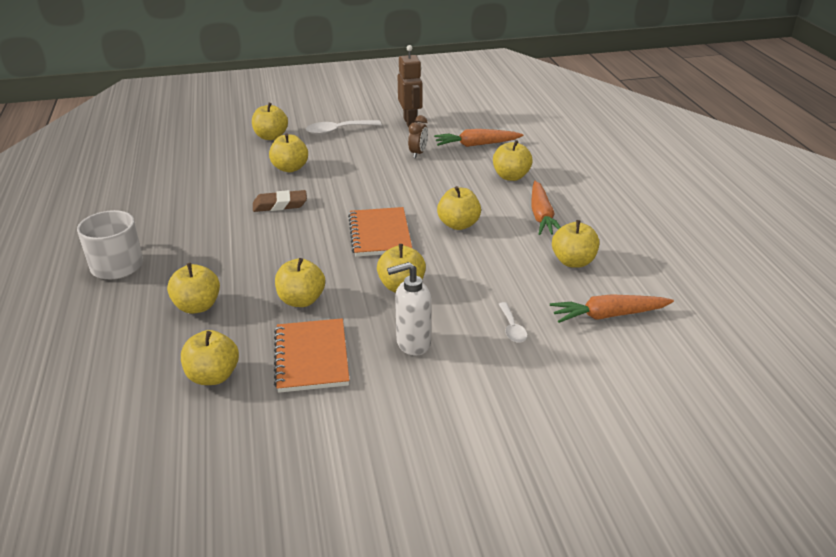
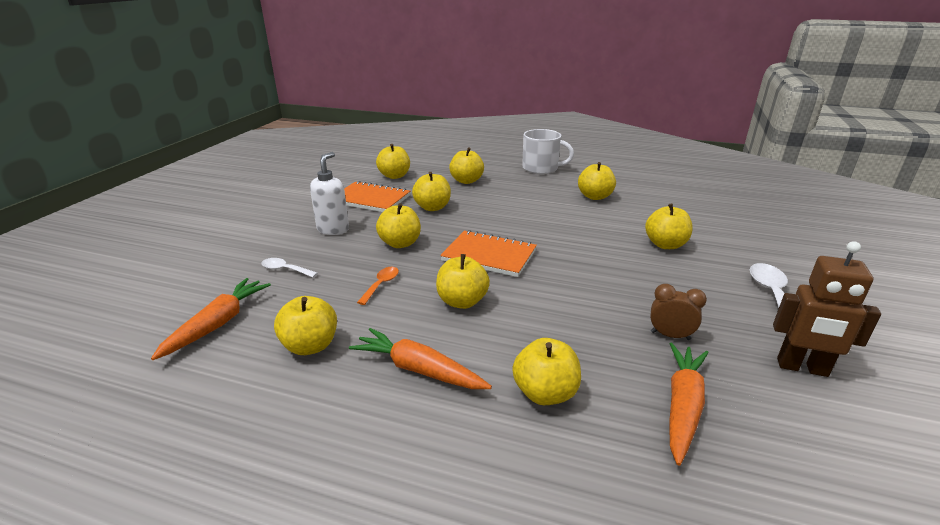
camera: 120 degrees right, 5 degrees down
(271, 137) = (760, 250): yellow apple -> yellow apple (595, 197)
(280, 205) = (585, 226): brown eraser -> none
(418, 153) = (670, 335): brown clock -> brown clock turned 150 degrees clockwise
(476, 266) = (381, 285): none -> orange spoon

